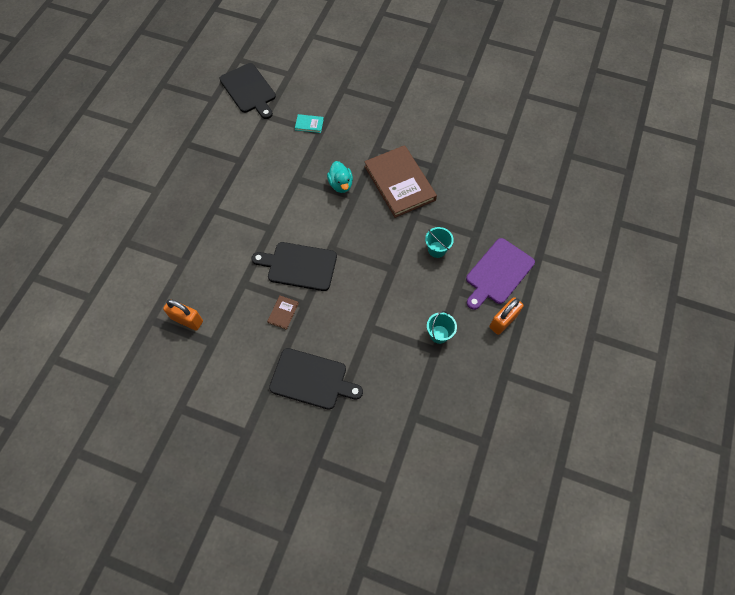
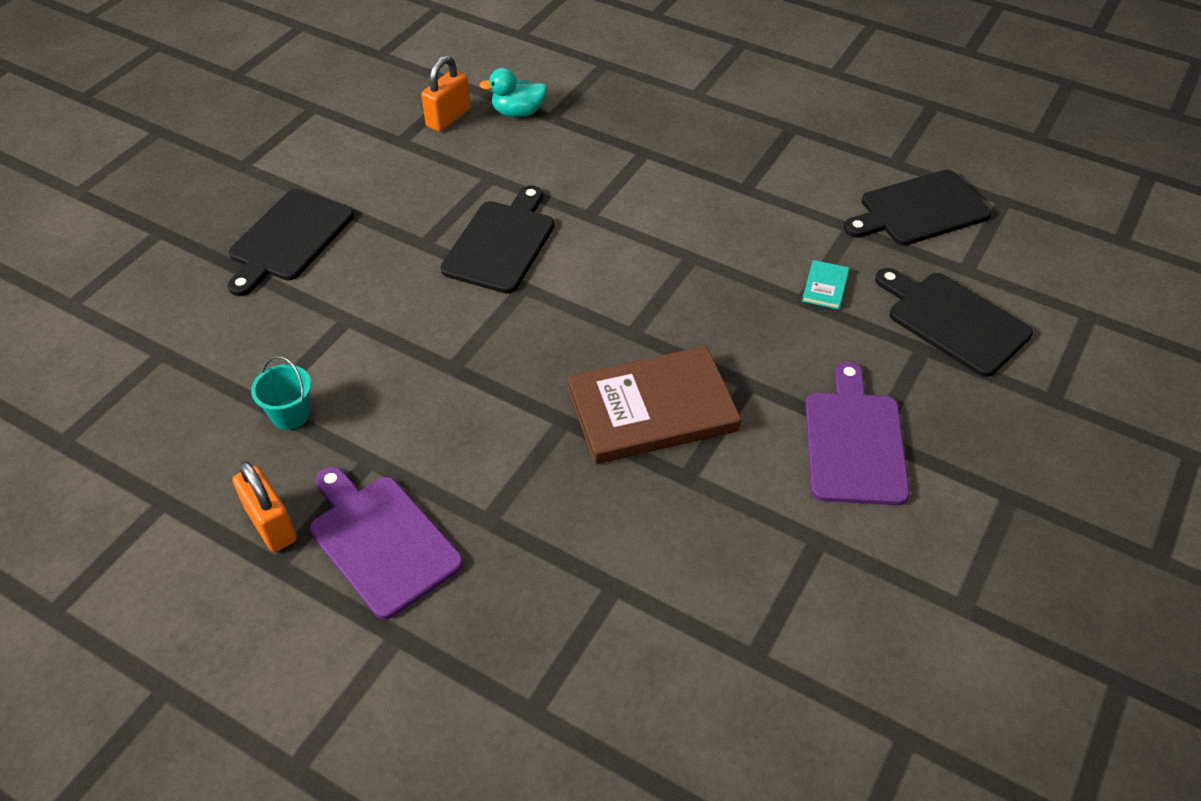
camera: 100 degrees right, 15 degrees down
(283, 313) = (419, 217): brown book -> none
(323, 79) = (953, 321): none -> black cutting board
(341, 184) = (666, 317): turquoise duck -> turquoise duck (518, 112)
(400, 111) = (854, 442): none -> purple cutting board
(437, 249) = (472, 444): turquoise bucket -> none

